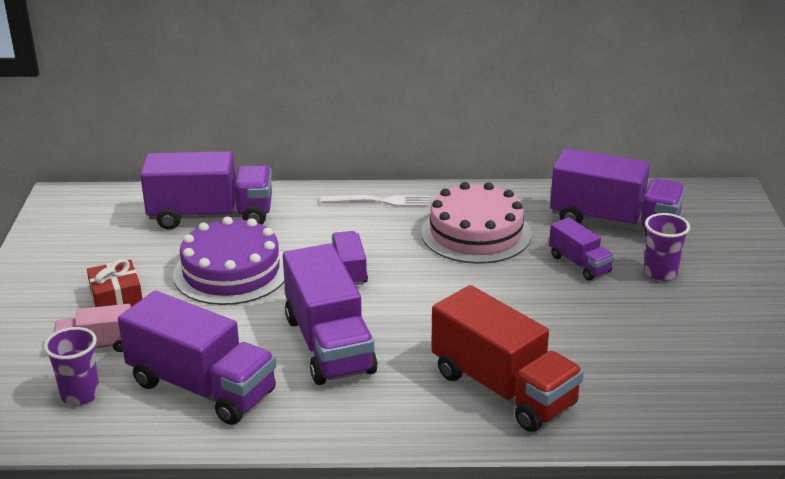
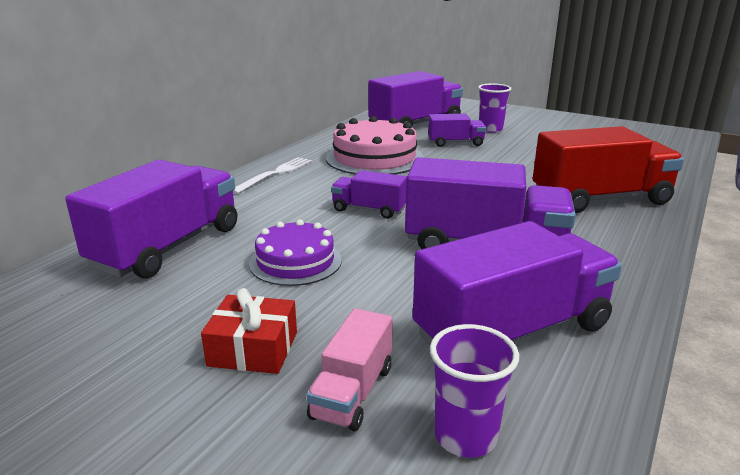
camera: 60 degrees left, 5 degrees down
(231, 271) = (295, 261): purple cake -> purple cake, size x0.64

